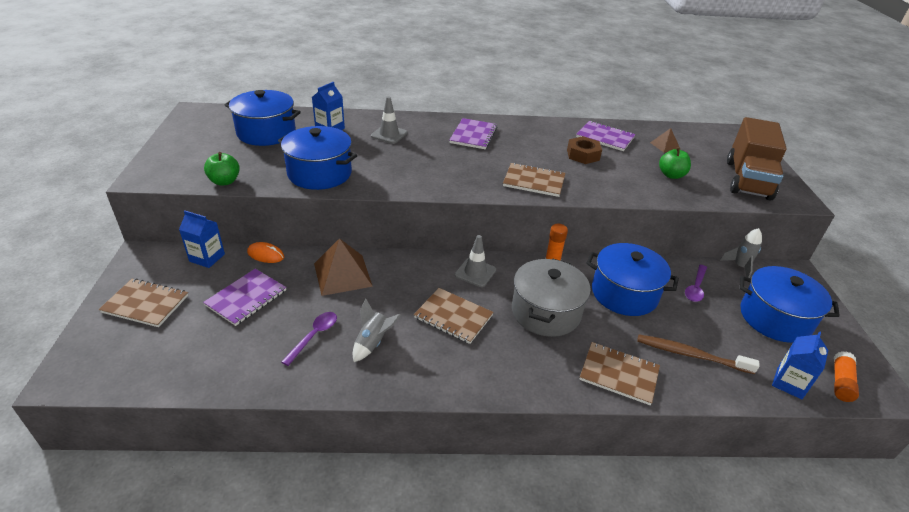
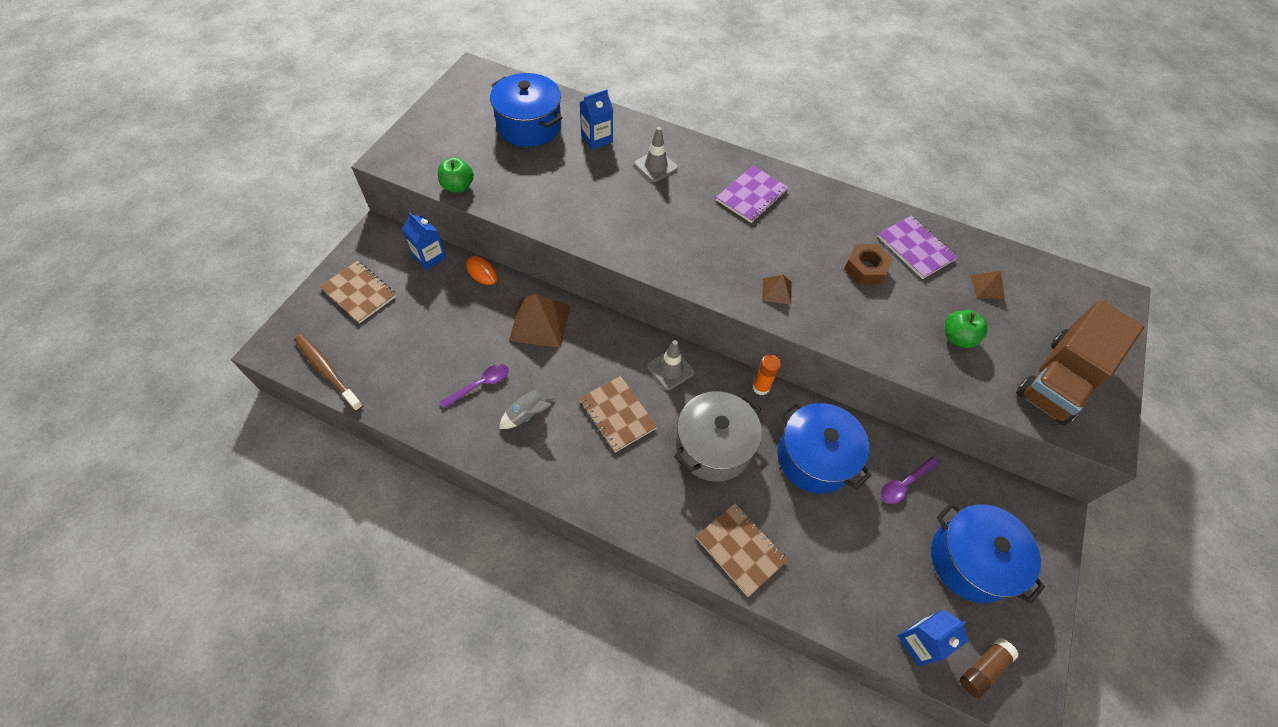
camera: 25 degrees right, 20 degrees up
(246, 298) = (443, 318): purple notebook -> none
(319, 173) = (552, 204): blue pot -> none
(534, 181) = (776, 291): brown notebook -> brown pyramid
(691, 355) = (834, 562): brown toothbrush -> brown toothbrush (328, 372)
(740, 267) = (983, 478): grey rocket -> none
(841, 382) = (983, 669): orange glue stick -> brown glue stick

